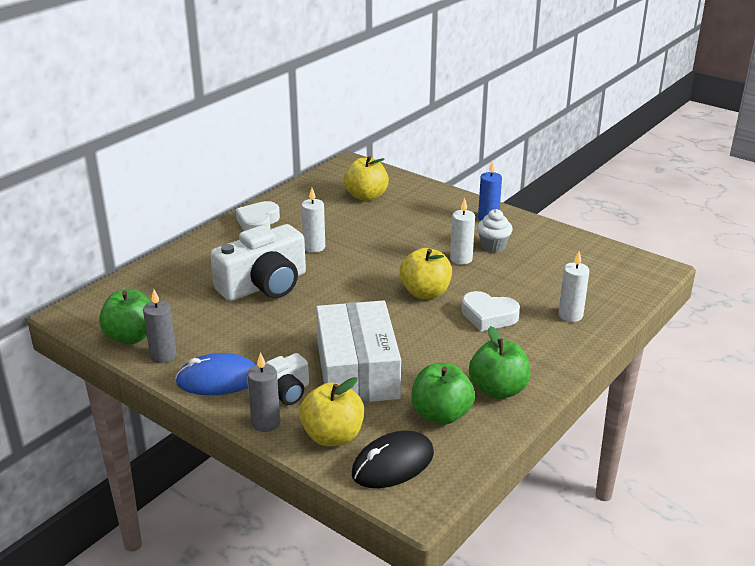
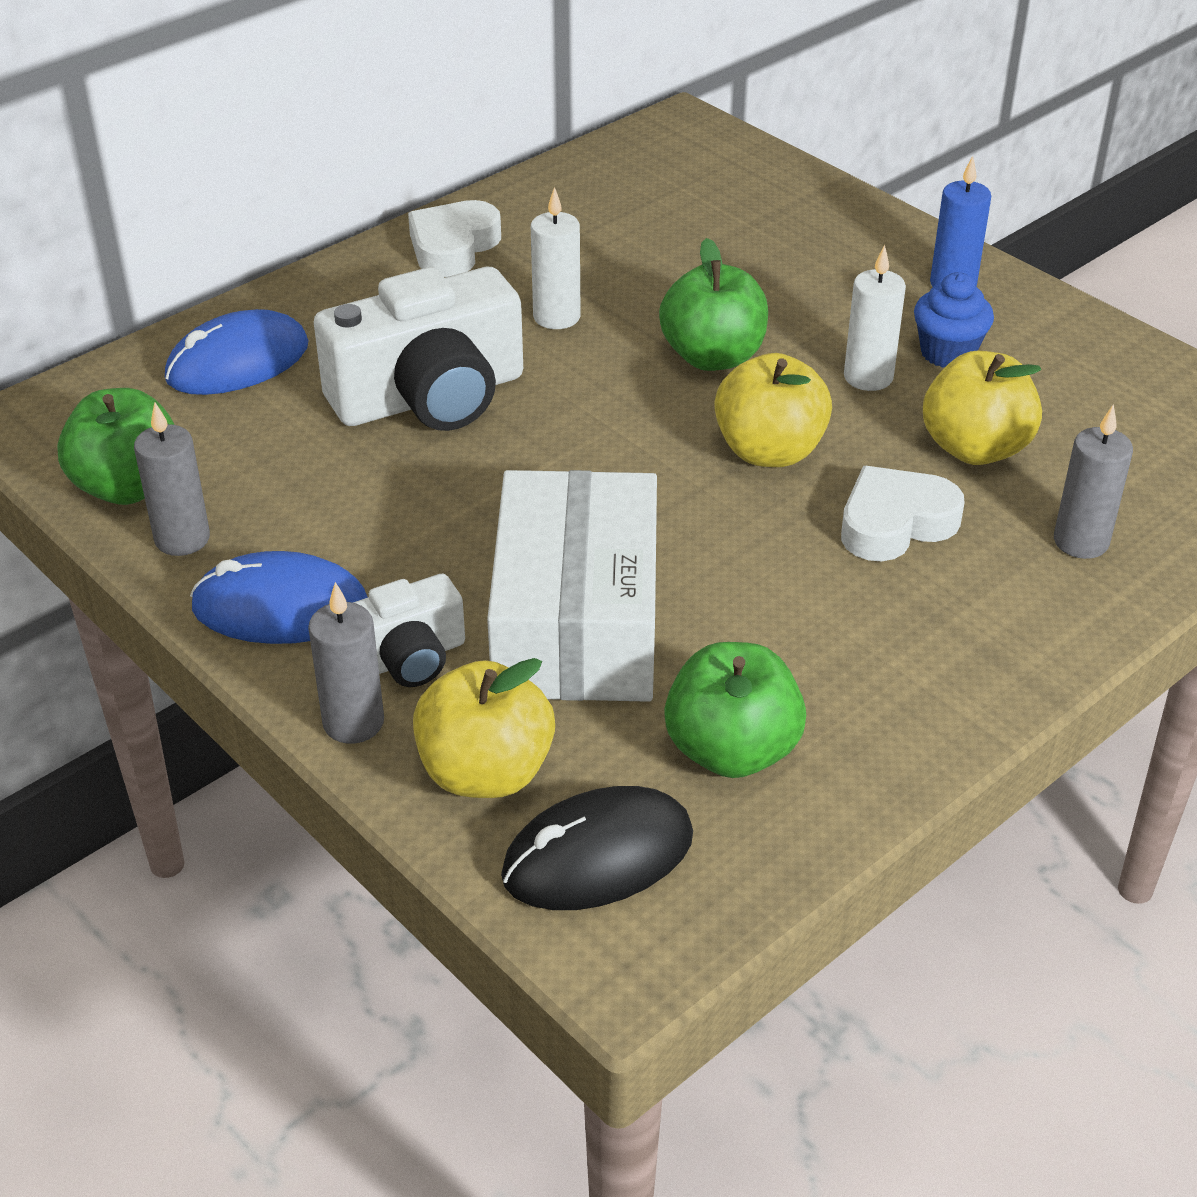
camera: 10 degrees right, 10 degrees up
(169, 279) = (237, 362): none -> blue mouse
(366, 196) = (698, 205): yellow apple -> yellow apple (975, 448)
(488, 316) = (895, 523): white heart -> white heart turned 120 degrees clockwise
(493, 246) = (947, 353): white cupcake -> blue cupcake
(498, 390) = (872, 706): green apple -> green apple (713, 357)
(570, 315) = (1081, 542): white candle -> grey candle

